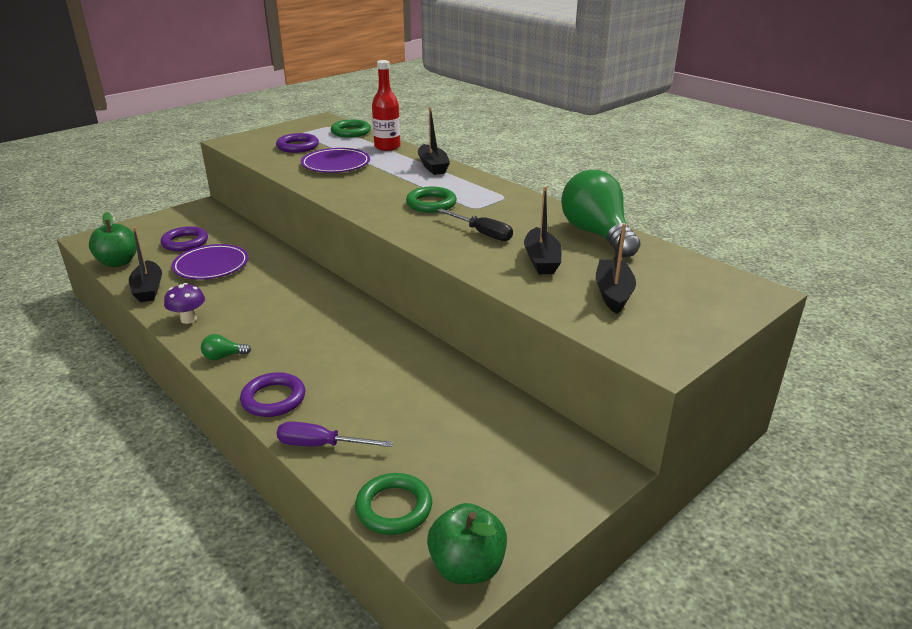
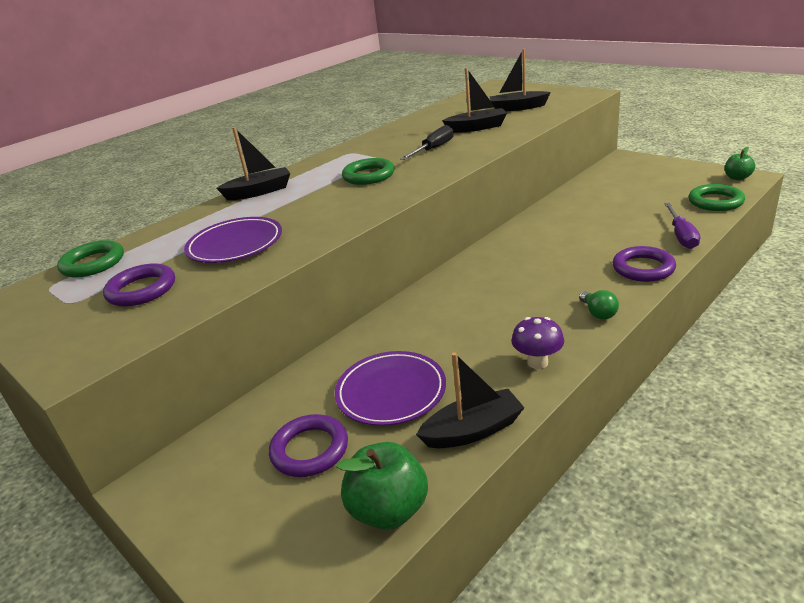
camera: 90 degrees left, 0 degrees up
(387, 147) = (177, 227): red bottle -> none
(467, 567) = (737, 178): green apple -> green apple, size x0.61
(596, 234) = (424, 120): green light bulb -> none

